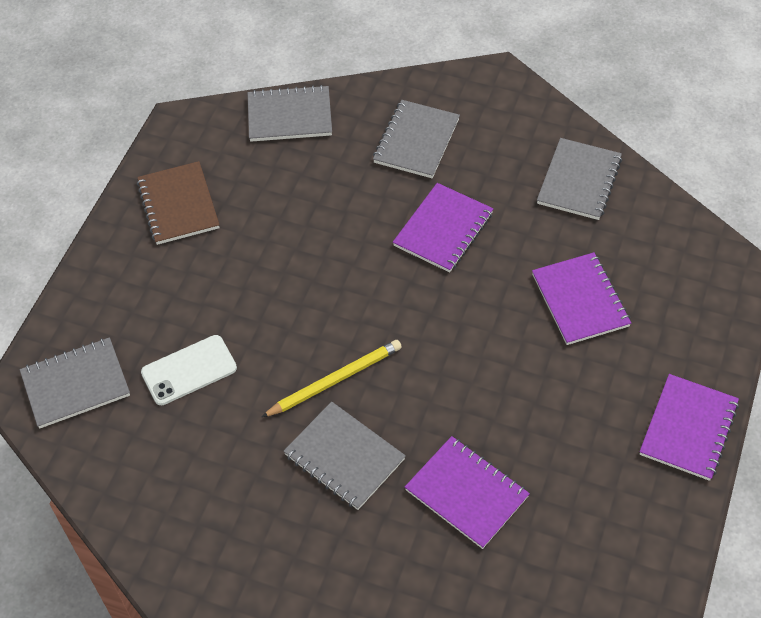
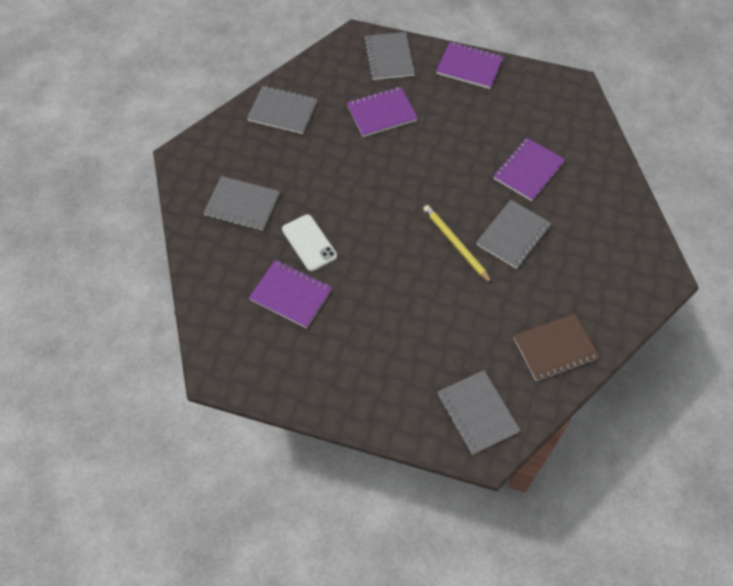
camera: 95 degrees left, 5 degrees up
(178, 205) = (303, 363): brown notebook -> brown notebook (555, 348)
(189, 370) = (457, 336): white phone -> white phone (309, 243)
(289, 116) = (211, 291): grey notebook -> grey notebook (389, 58)
(443, 229) = (325, 186): purple notebook -> purple notebook (291, 295)

